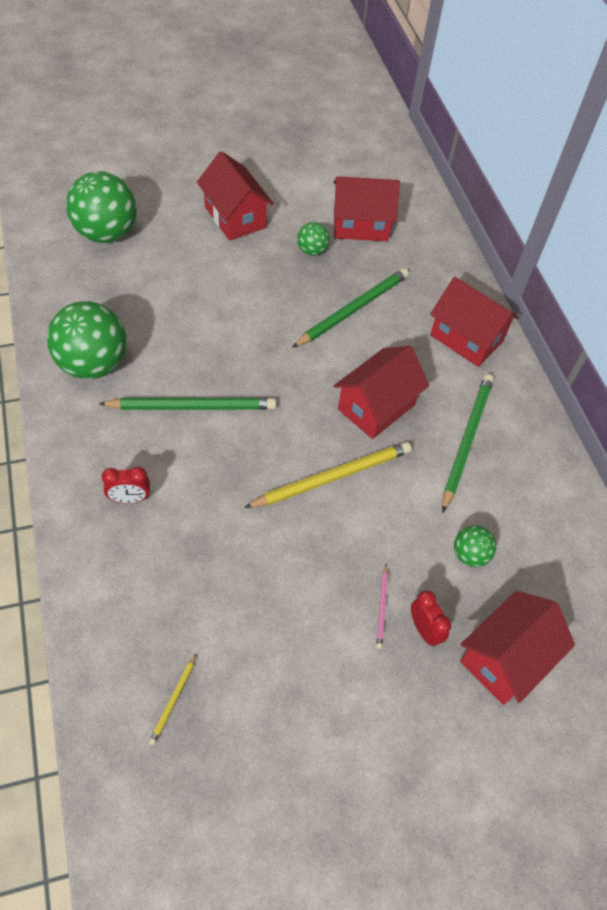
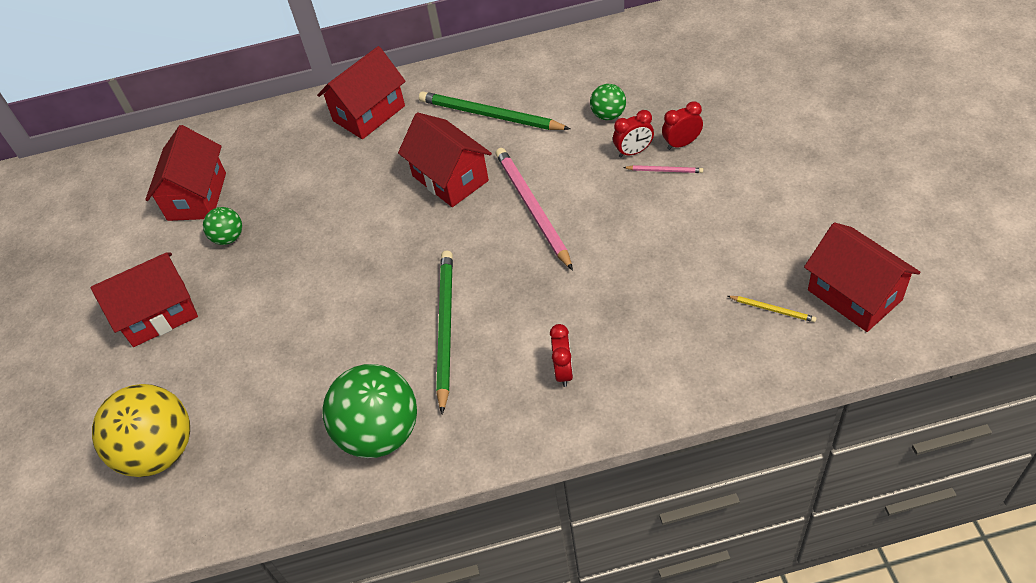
camera: 75 degrees left, 5 degrees down
(106, 233) = (159, 451): green ball -> yellow ball
(332, 477) = (532, 208): yellow pencil -> pink pencil
(353, 309) = (321, 199): green pencil -> none
(411, 577) = (633, 152): none -> red clock
(505, 658) = (700, 96): red house -> red house (854, 295)

